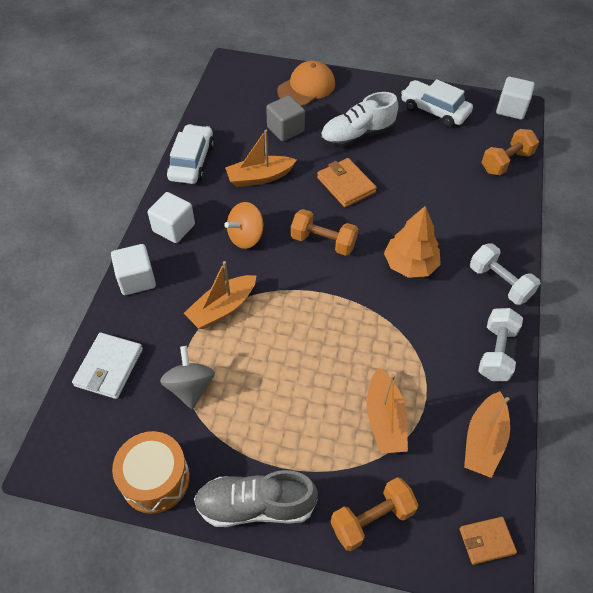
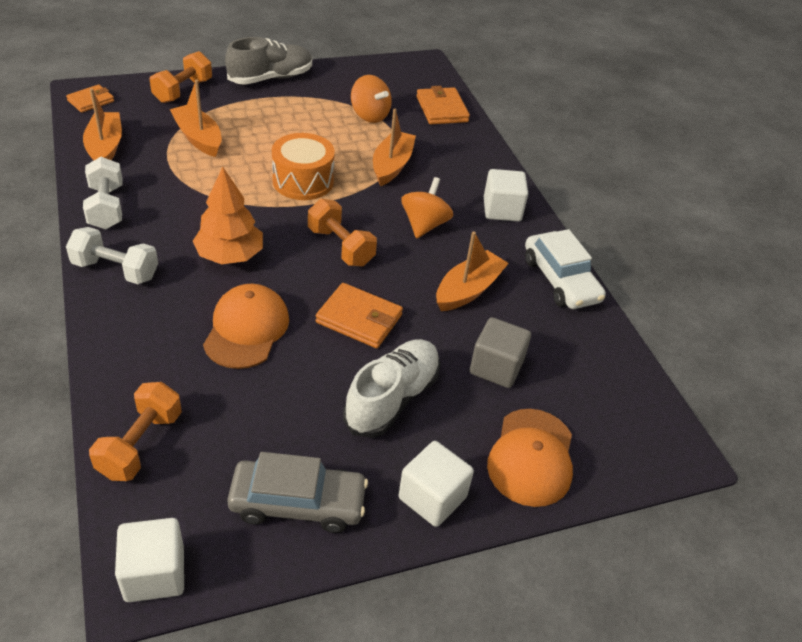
camera: 145 degrees right, 10 degrees down
(109, 367) = (442, 109): white wallet -> orange wallet
(136, 279) = (486, 162): white cube -> white cube (432, 497)
(155, 479) = (349, 72): orange drum -> orange drum (303, 181)
(190, 387) = (369, 115): grey spinning top -> orange spinning top
(323, 242) = (340, 247): orange dumbbell -> orange dumbbell turned 60 degrees clockwise
(422, 204) = (246, 329): none -> orange cap
(434, 110) = (298, 503): white car -> grey car

